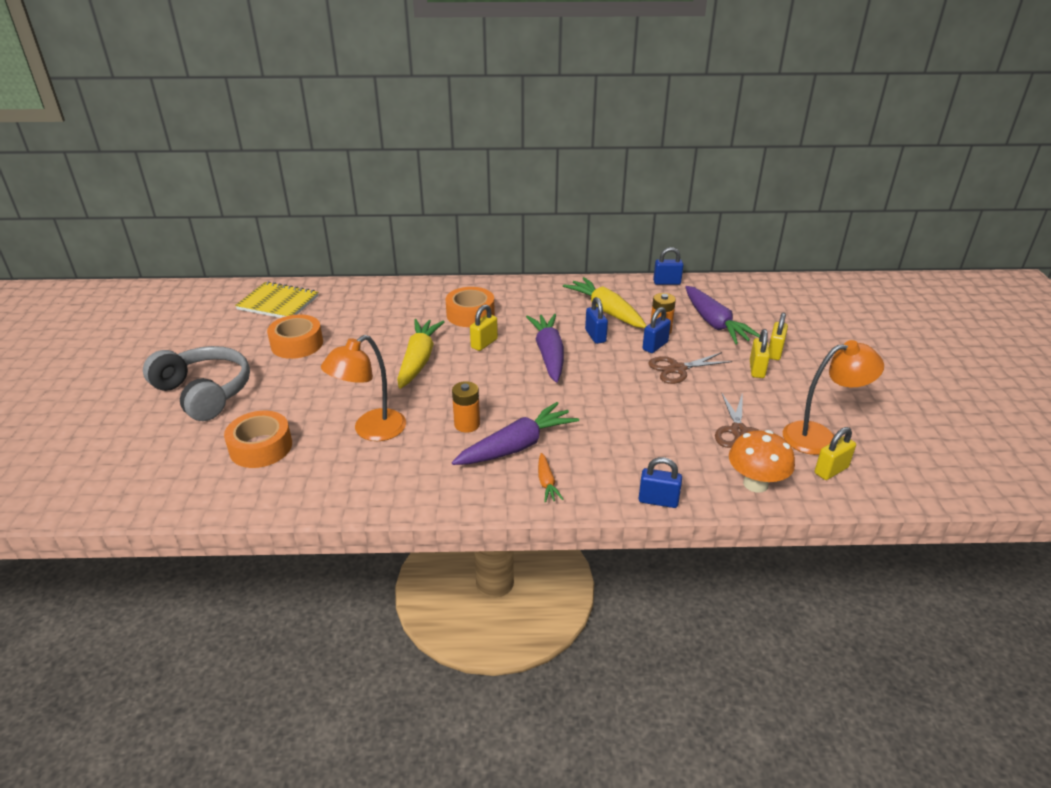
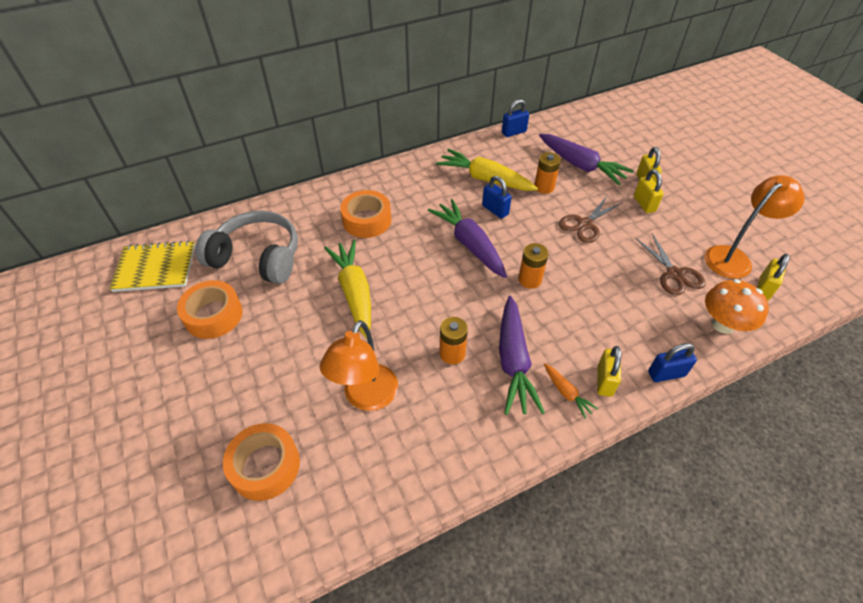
camera: 25 degrees left, 15 degrees up
(204, 393) = (150, 419): grey headphones -> grey headphones (257, 258)
(484, 343) = (403, 251): yellow padlock -> yellow padlock (604, 381)
(517, 446) = (513, 361): purple carrot -> purple carrot turned 150 degrees clockwise
(584, 394) = (530, 280): none -> orange battery
(655, 346) = (551, 205): blue padlock -> none

